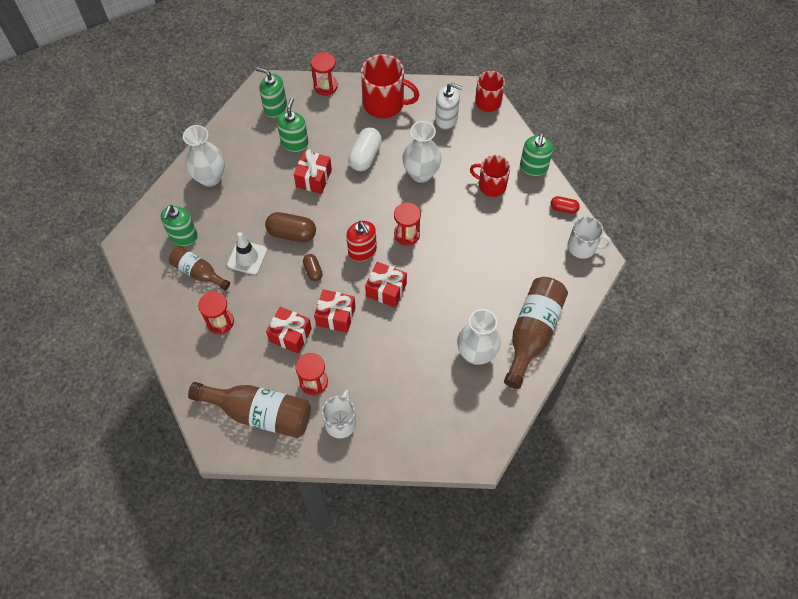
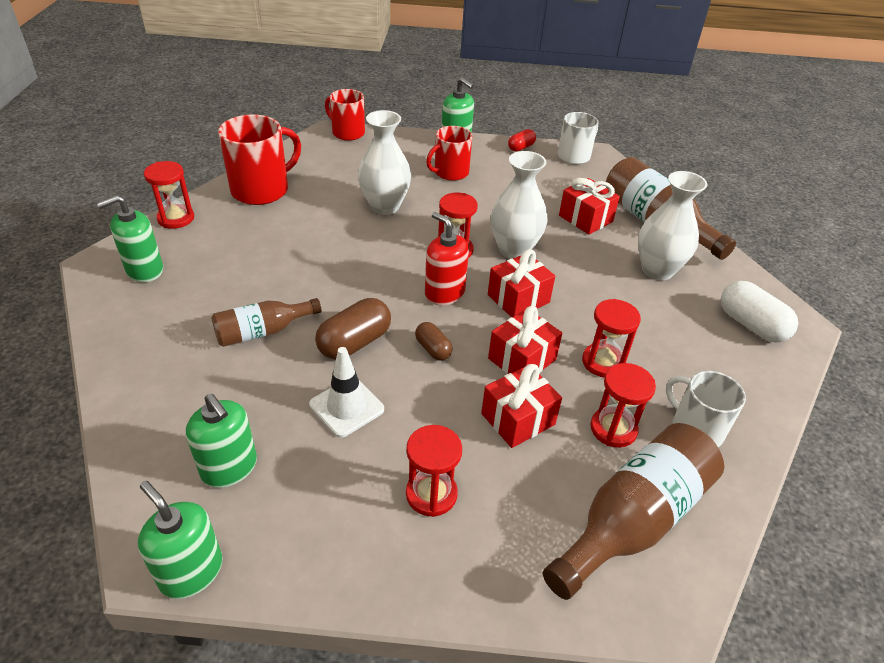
camera: 60 degrees left, 20 degrees down
(198, 272) = (316, 480): brown bottle -> brown bottle (262, 332)
(210, 177) = (165, 385): white vase -> white vase (514, 250)
(294, 143) = (220, 278): green soap dispenser -> green soap dispenser (191, 572)
(313, 271) = (433, 349): brown capsule -> brown capsule turned 45 degrees clockwise
(314, 178) = (294, 286): red gift -> red gift (585, 219)
(362, 251) = (444, 293): red soap dispenser -> red soap dispenser turned 135 degrees counterclockwise
(362, 357) = (603, 362): none -> red hourglass
(365, 156) = (313, 233): white capsule -> white capsule (751, 325)
(446, 119) = (336, 163): white soap dispenser -> none

